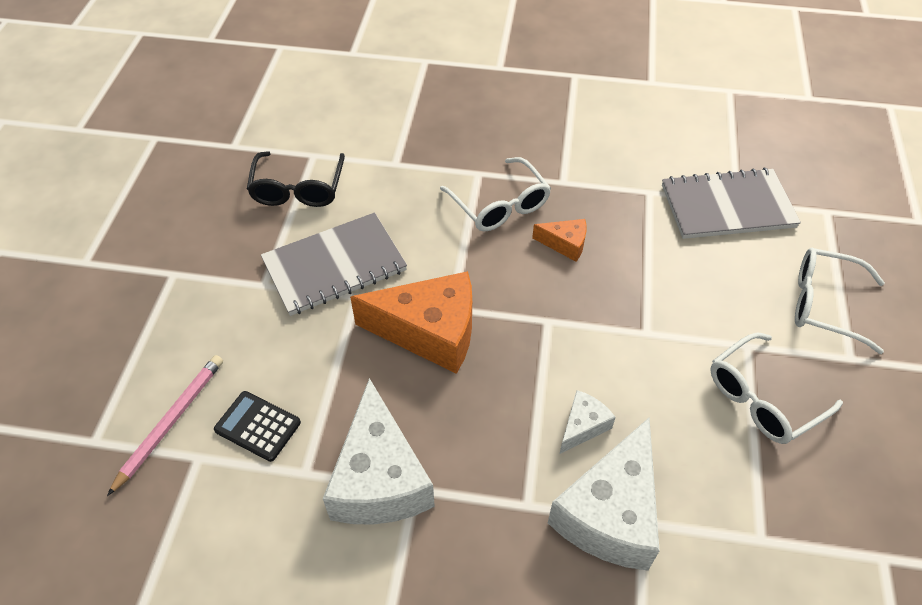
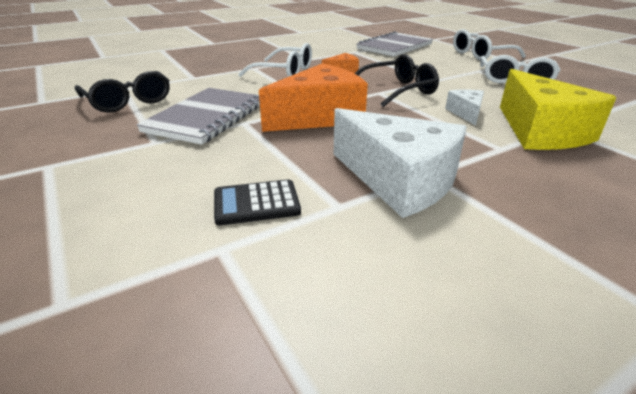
camera: 40 degrees left, 20 degrees down
(170, 422) = (157, 242): pink pencil -> none
(573, 330) = (398, 90): none -> black glasses
(610, 513) = (540, 131): white cheese -> yellow cheese

